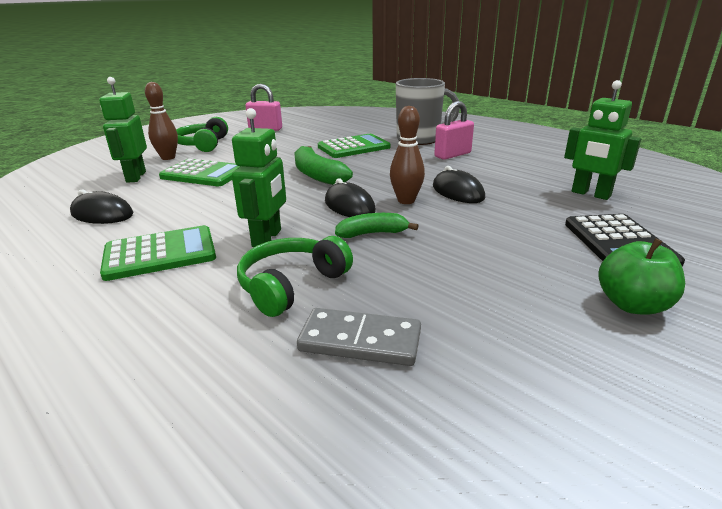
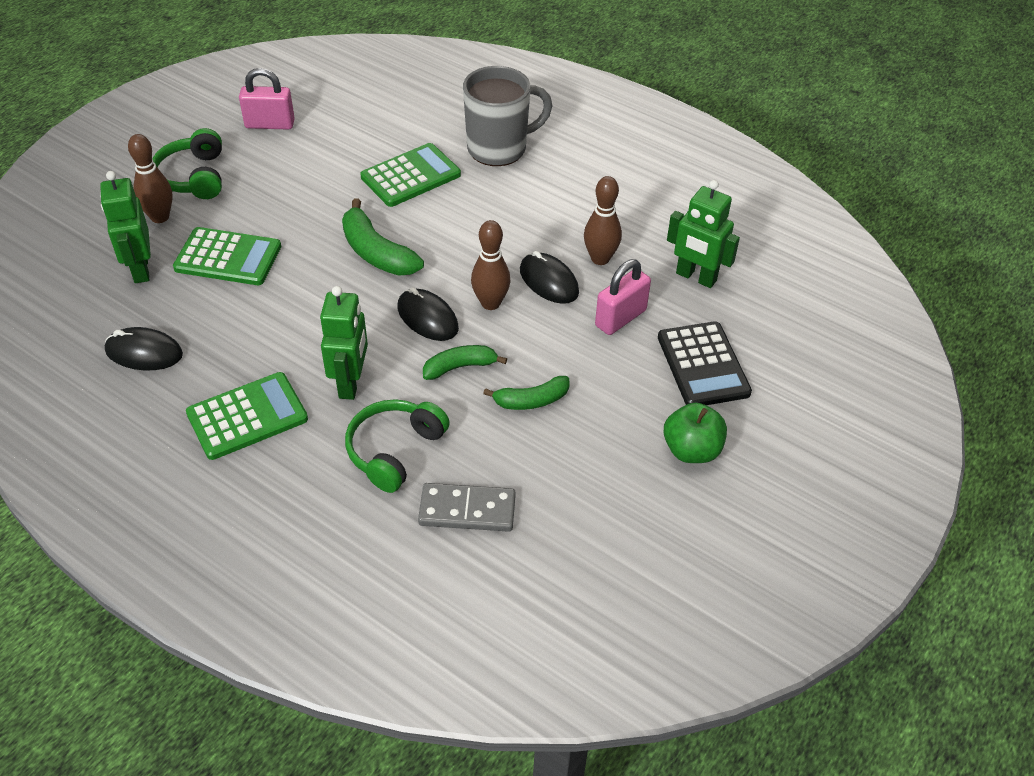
camera: 10 degrees left, 20 degrees up
(441, 257) = (531, 400): none -> green banana
(452, 155) = (544, 192): pink padlock -> pink padlock (620, 318)
(501, 183) = (600, 259): none -> brown bowling pin

